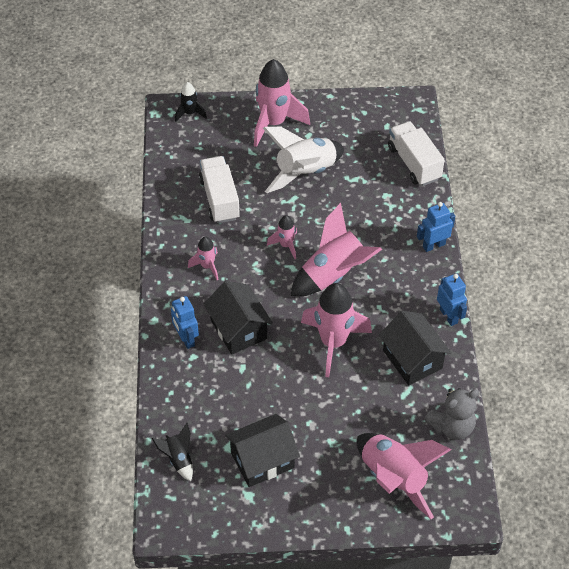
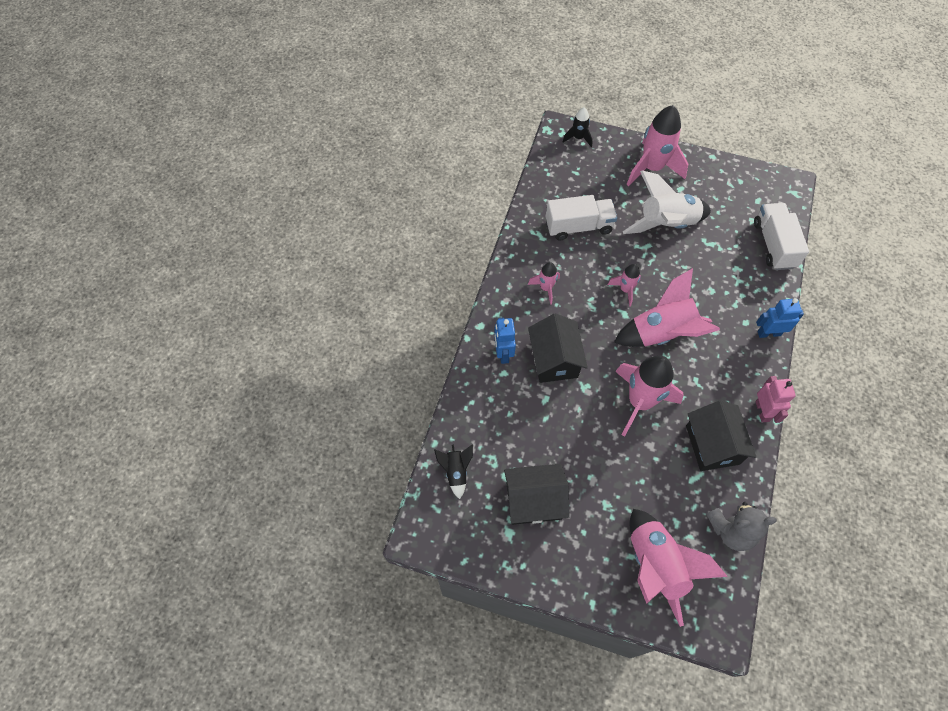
camera: 20 degrees right, 10 degrees up
(219, 199) = (578, 226): white truck -> white truck turned 75 degrees clockwise
(449, 316) = (762, 411): blue robot -> pink robot

